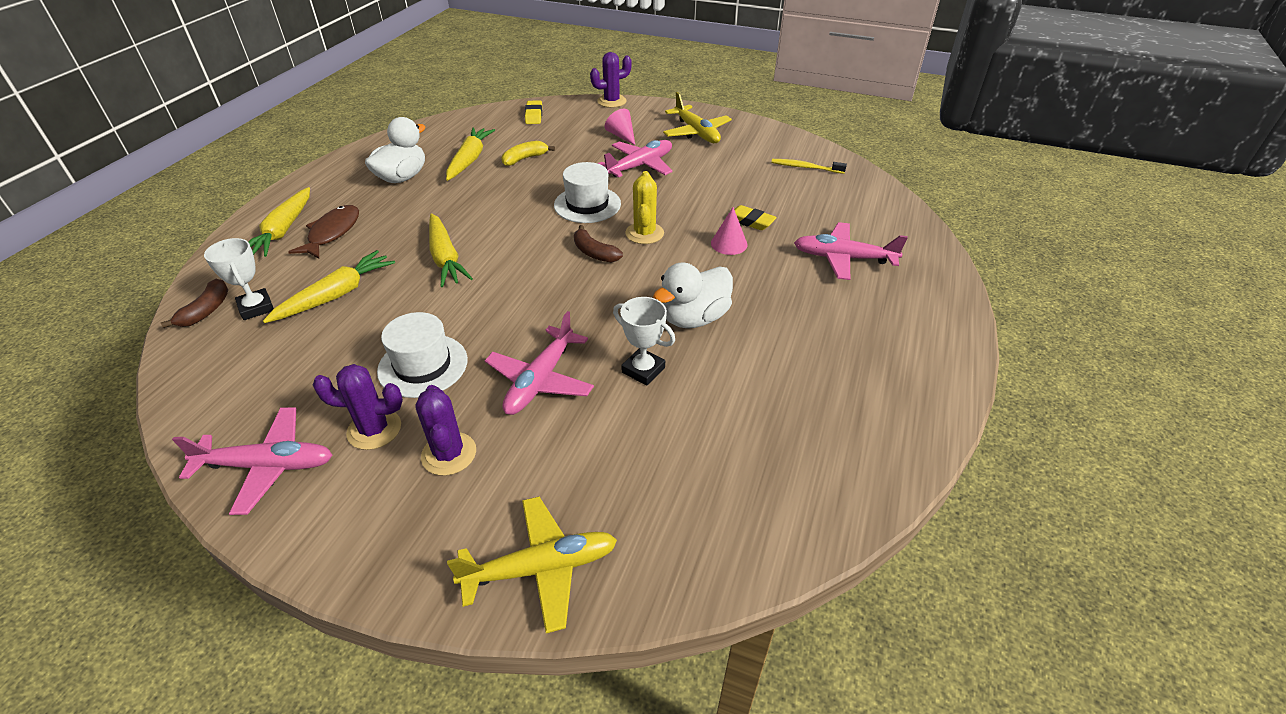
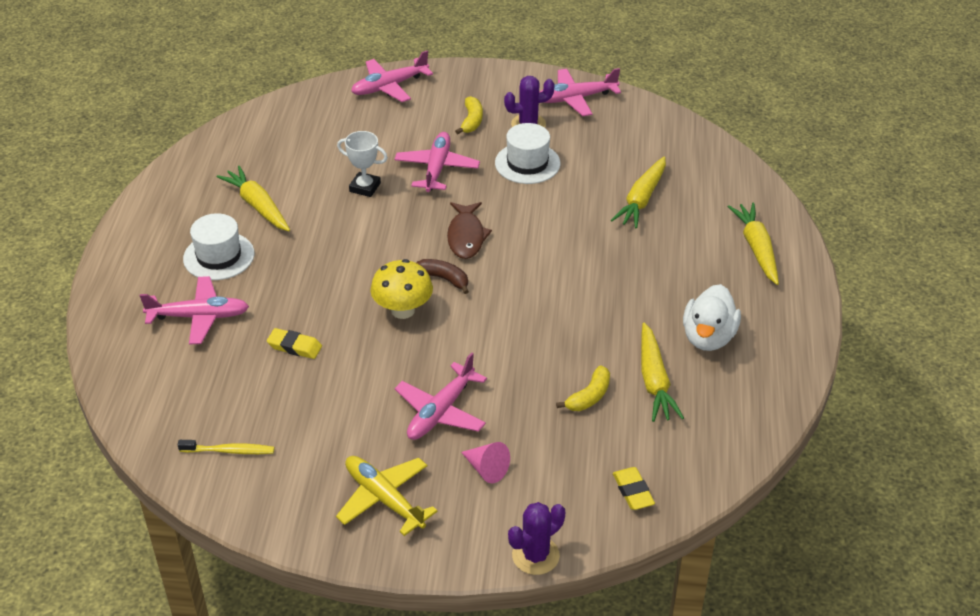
camera: 165 degrees right, 0 degrees up
(206, 310) = (729, 170): brown banana -> none
(256, 308) = (693, 179): white trophy -> none
(332, 233) = (708, 254): brown fish -> brown fish (466, 236)
(445, 258) = (579, 248): yellow carrot -> yellow carrot (257, 206)
(449, 454) = (471, 121): purple cactus -> yellow banana
(541, 568) = (389, 86): yellow plane -> pink plane
(587, 204) = (477, 337): white hat -> white hat (219, 256)
(644, 233) = (403, 310): yellow cactus -> yellow mushroom
(694, 318) = (335, 232): white duck -> none
(729, 244) = (314, 313): pink cone -> none

